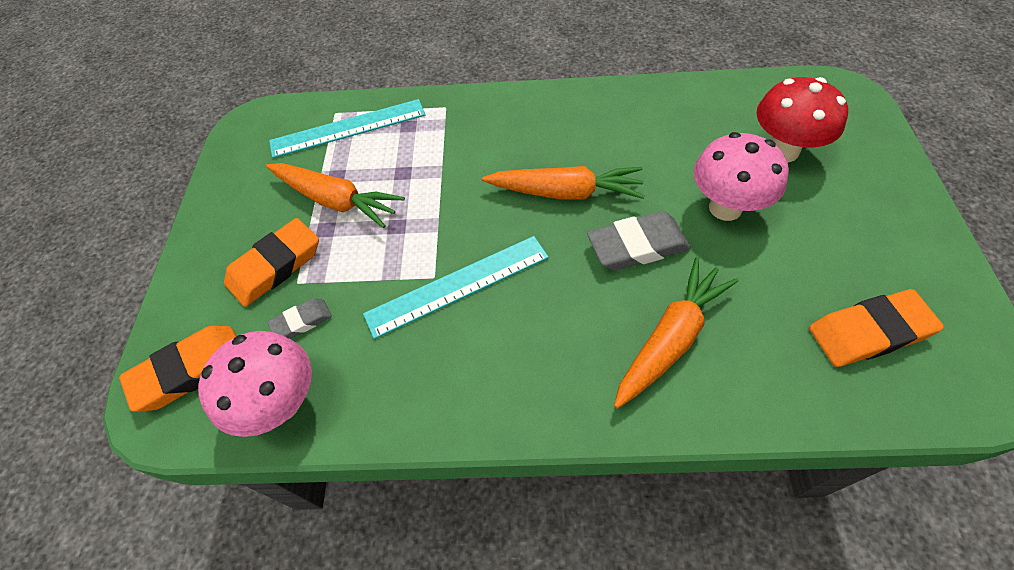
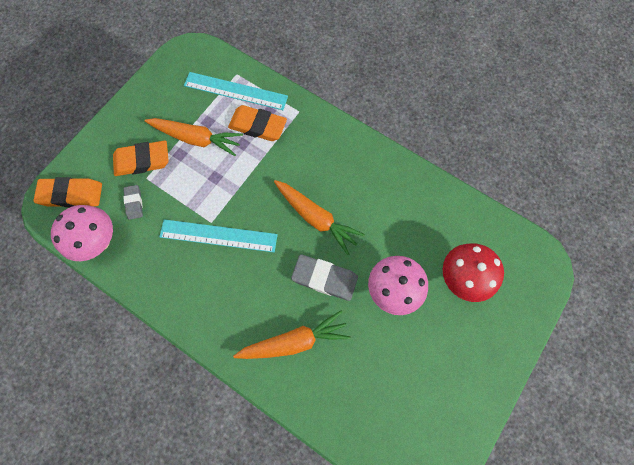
camera: 30 degrees right, 15 degrees up
(302, 321) = (134, 203): grey eraser -> grey eraser turned 75 degrees clockwise
(336, 200) = (196, 139): orange carrot -> orange carrot turned 45 degrees counterclockwise
(869, 332) = (394, 412): orange eraser -> orange eraser (258, 126)

